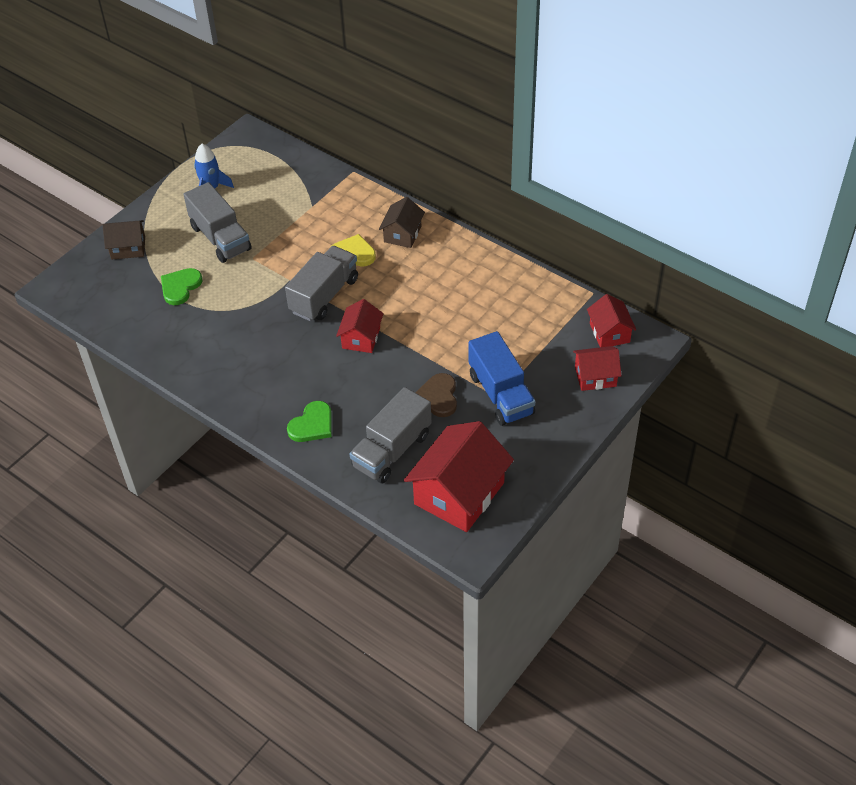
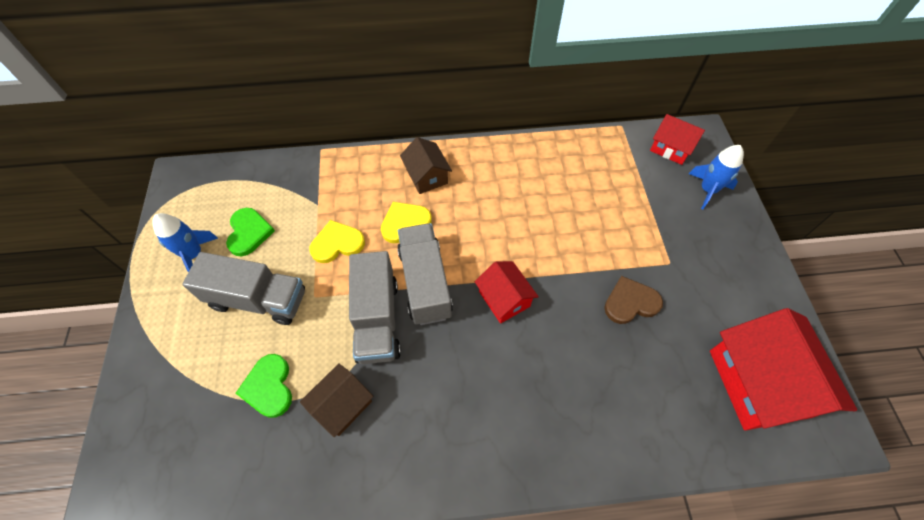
camera: 45 degrees left, 10 degrees up
(128, 248) = (160, 387): brown house -> brown house (342, 405)
(298, 237) = (337, 243): none -> yellow heart
(312, 425) = (567, 429): green heart -> green heart (249, 233)
(392, 450) = (661, 391): grey truck -> grey truck (377, 319)
(438, 397) = (630, 302): brown heart -> brown heart turned 120 degrees clockwise
(500, 394) = (669, 259): blue truck -> none
(595, 376) = (707, 190): red house -> blue rocket

